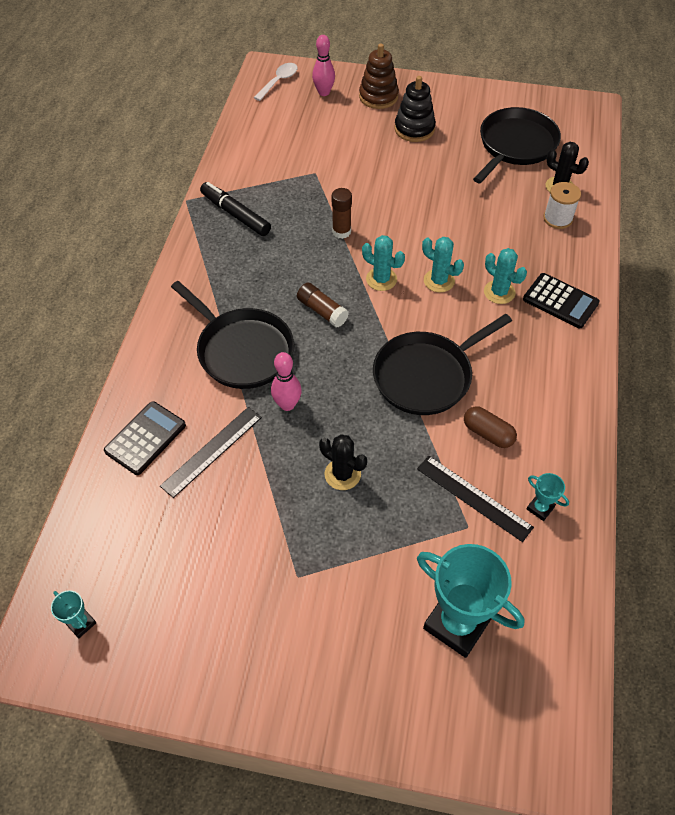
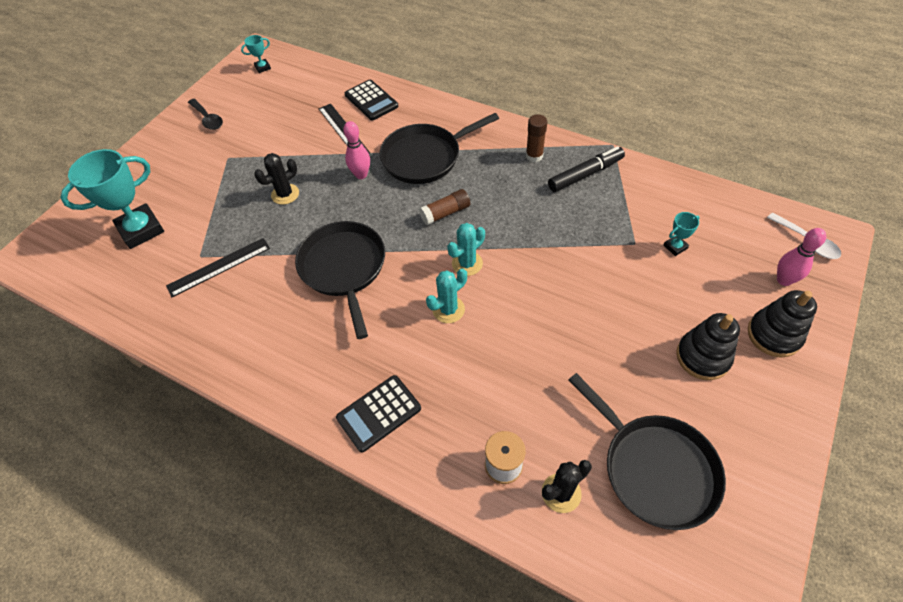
camera: 110 degrees right, 0 degrees up
(222, 649) = (208, 119): none -> black spoon
(341, 231) = (541, 247): brown glue stick -> brown glue stick (534, 156)
(378, 97) = (774, 335): brown stacking toy -> black stacking toy
(488, 433) = (266, 294): brown capsule -> none
(499, 292) = (414, 358): turquoise cactus -> none
(540, 508) = (183, 308): turquoise trophy -> turquoise trophy (675, 247)

